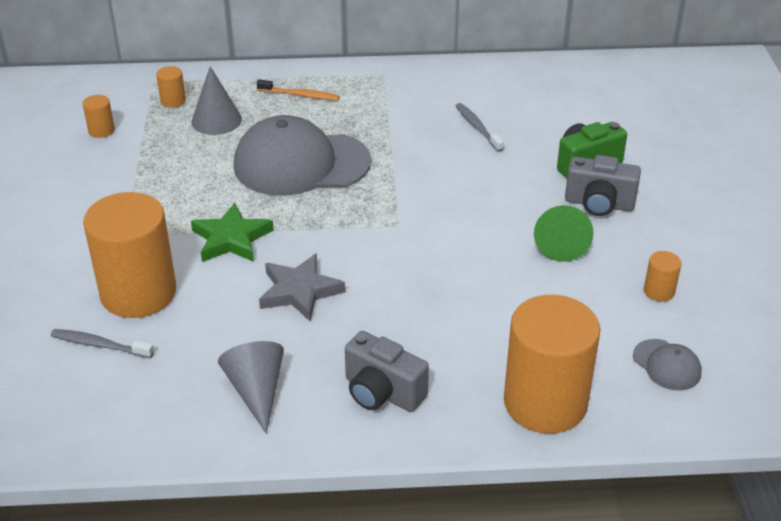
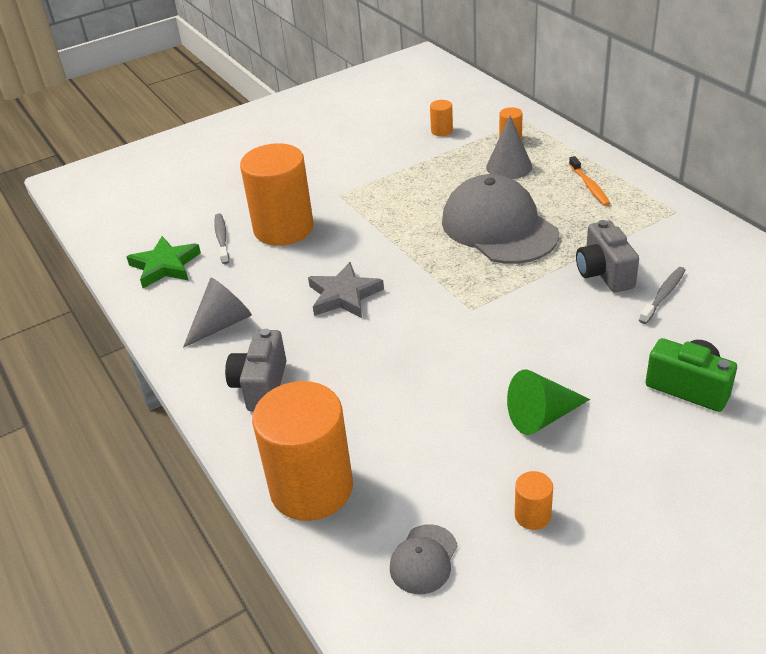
camera: 65 degrees right, 0 degrees up
(231, 239) = (375, 238): green star -> green star (165, 266)
(599, 204) = (632, 420): grey camera -> grey camera (604, 273)

